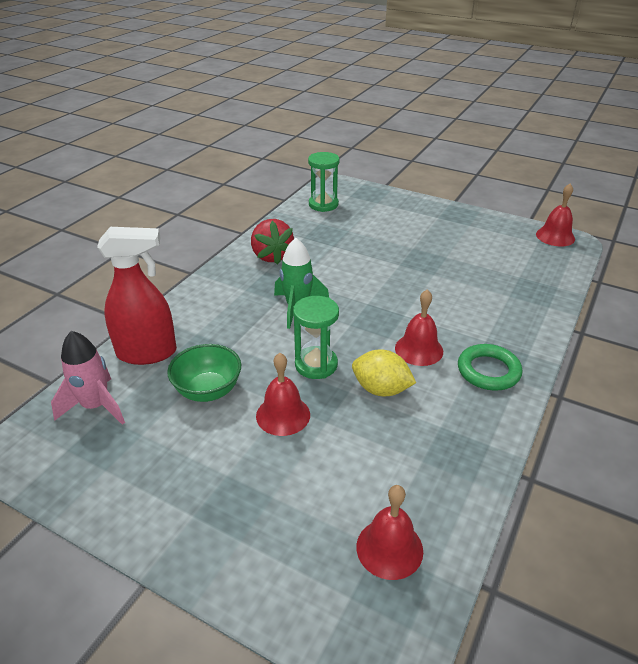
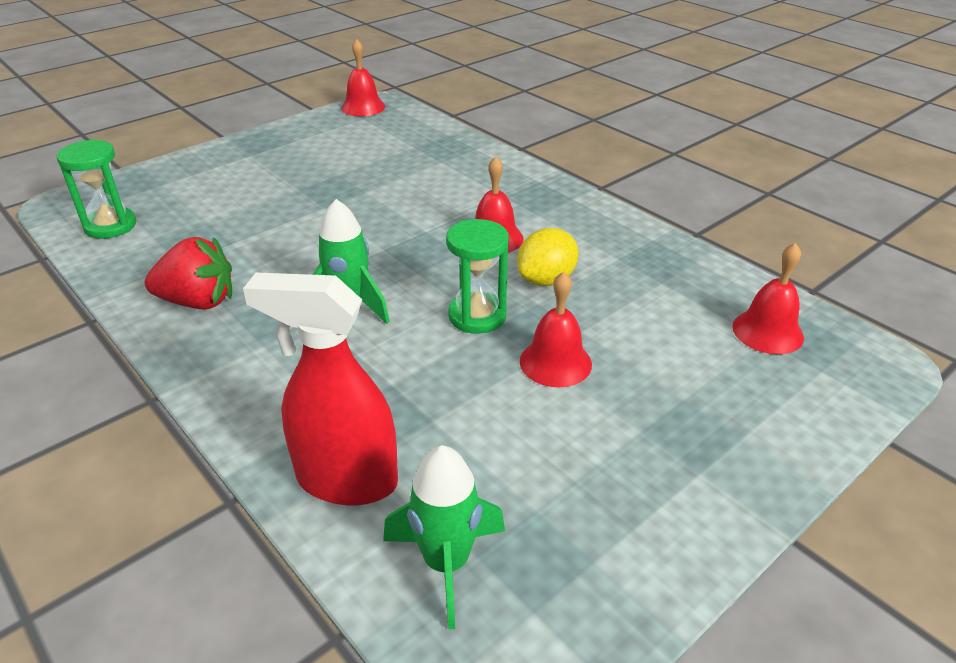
camera: 70 degrees left, 0 degrees up
(96, 406) = (446, 563): pink rocket -> green rocket
(147, 353) = (346, 480): red spray bottle -> red spray bottle turned 90 degrees counterclockwise
(208, 390) = (475, 423): green bowl -> none
(488, 371) = (552, 209): green ring -> none

